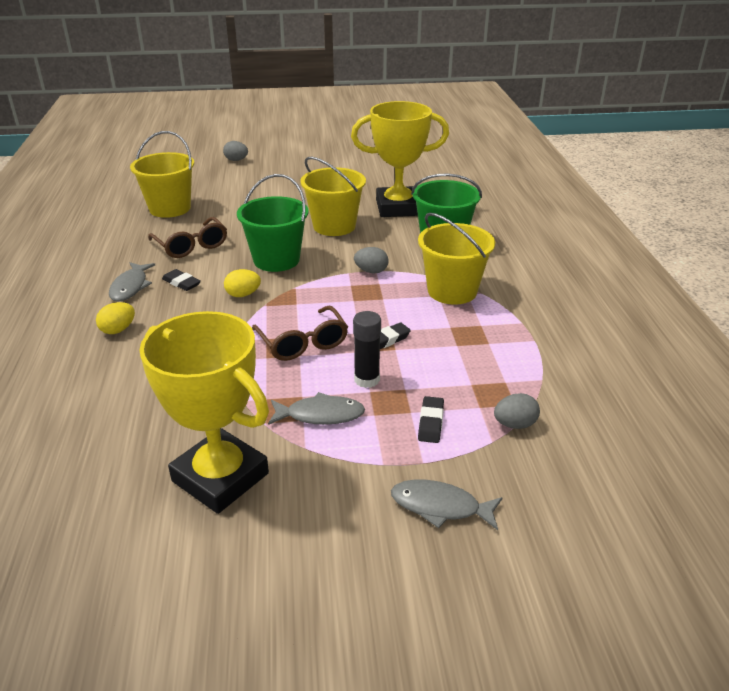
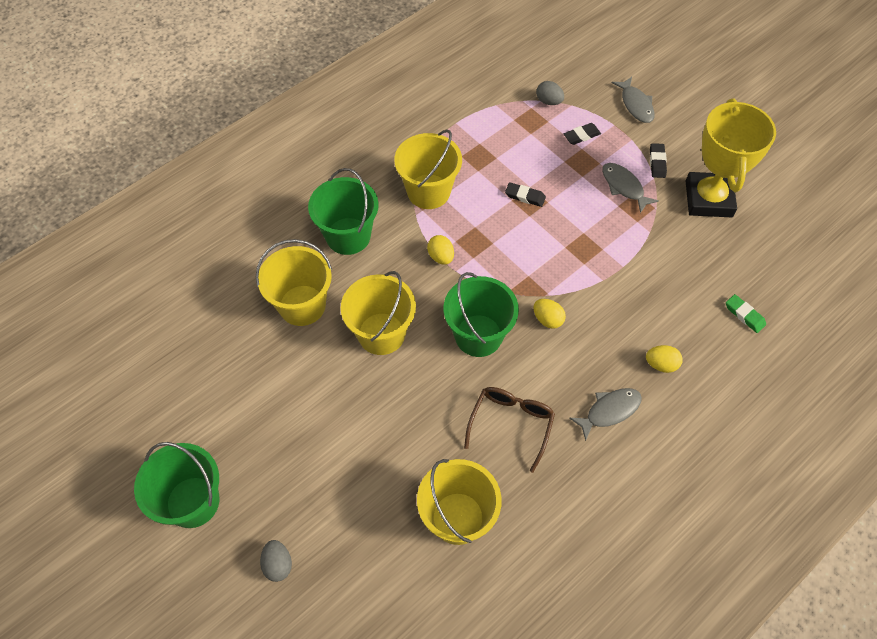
camera: 125 degrees left, 25 degrees up
(70, 408) = (744, 315): none -> green eraser
(181, 283) = (571, 377): black eraser -> black eraser (657, 162)
(303, 343) = (569, 239): brown glasses -> none
(306, 151) = (193, 502): none -> green bucket
(367, 379) = (573, 184): black glue stick -> none
(371, 271) = (441, 257): grey egg -> yellow egg
(398, 208) = (302, 305): yellow trophy -> yellow bucket

